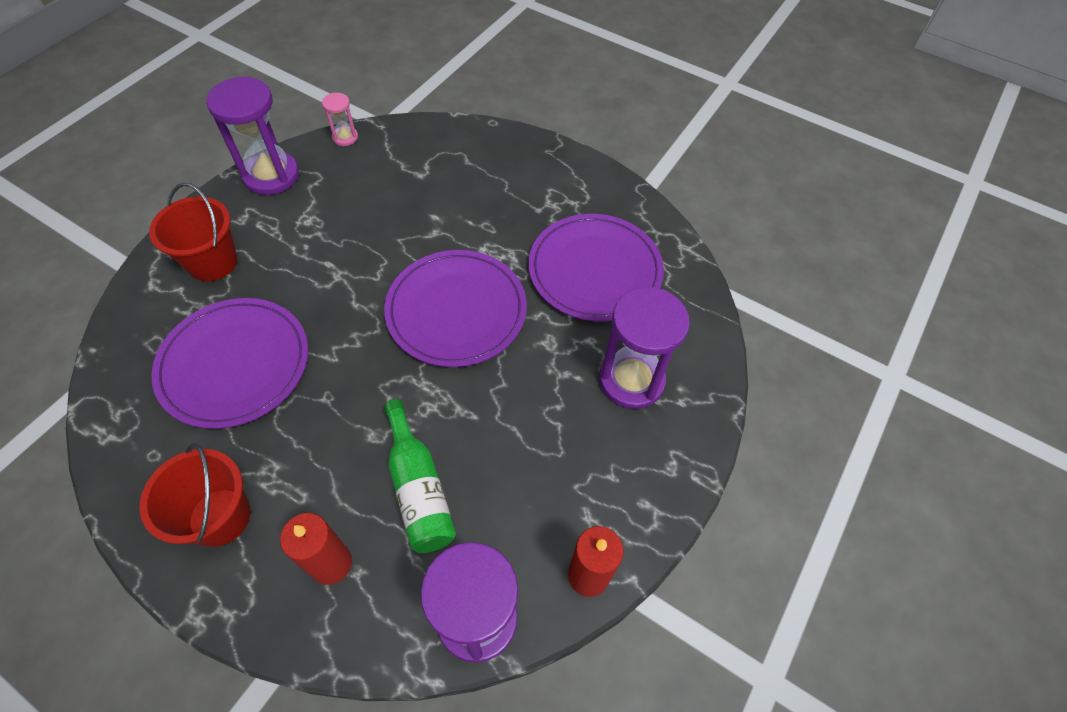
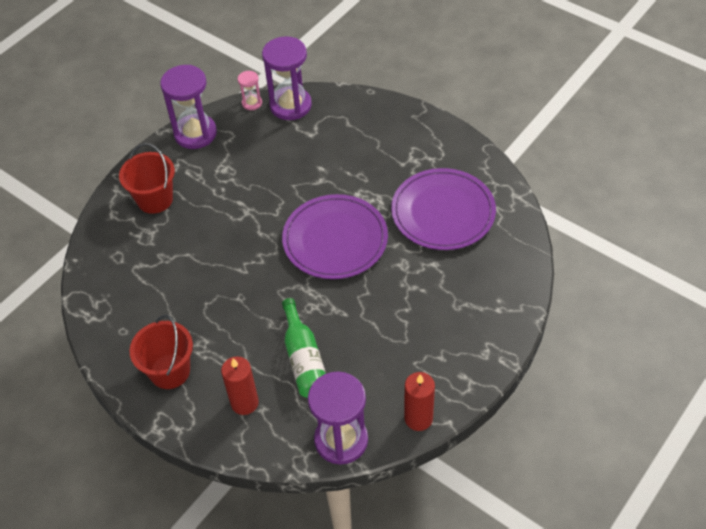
camera: 10 degrees right, 5 degrees down
(234, 364) = (174, 273): purple plate -> none
(631, 380) = (462, 293): purple hourglass -> purple hourglass (290, 105)

